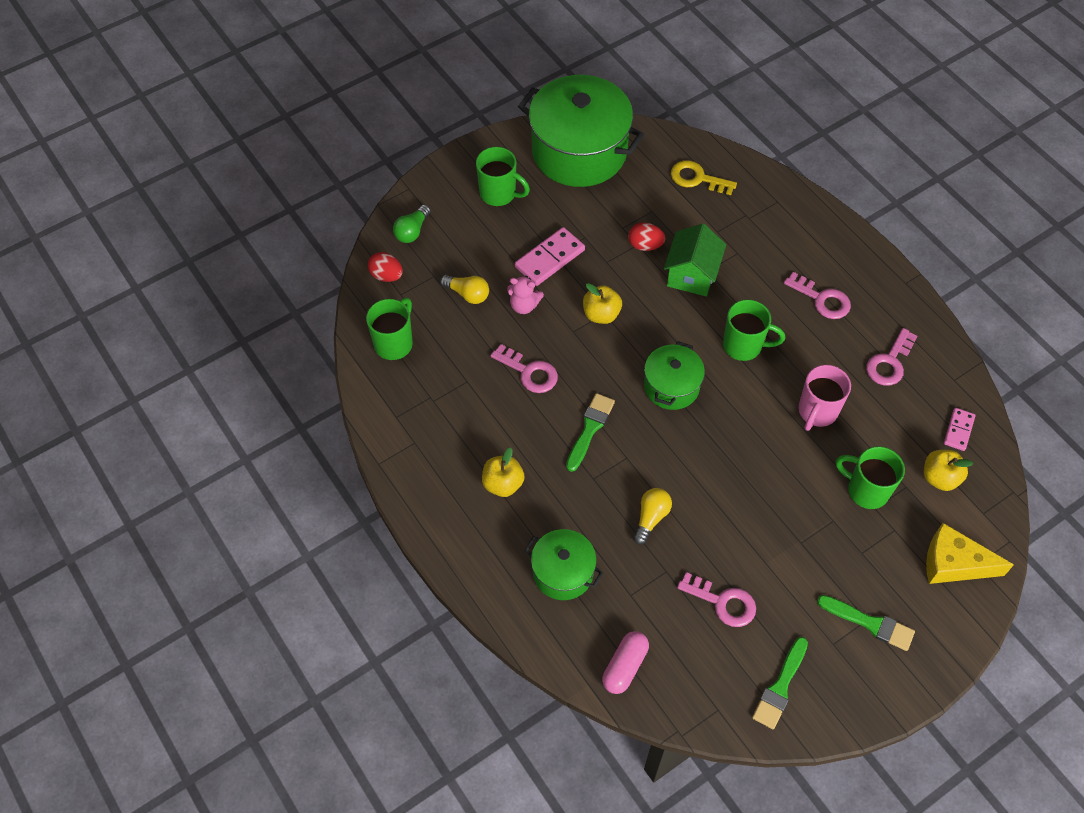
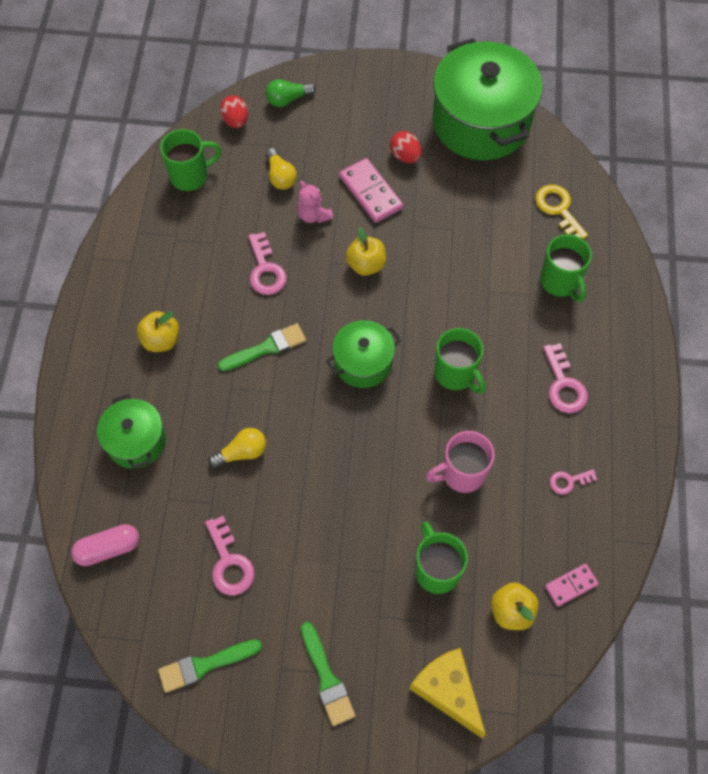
camera: 40 degrees right, 5 degrees up
(499, 194) = (382, 114): green mug -> green mug (560, 282)
(550, 258) = (370, 192): pink domino -> pink domino turned 60 degrees clockwise
(645, 245) = (458, 234): red egg -> red egg (405, 156)
(691, 275) = (471, 285): green house -> none
(889, 362) = (568, 481): pink key -> pink key, size x0.60

